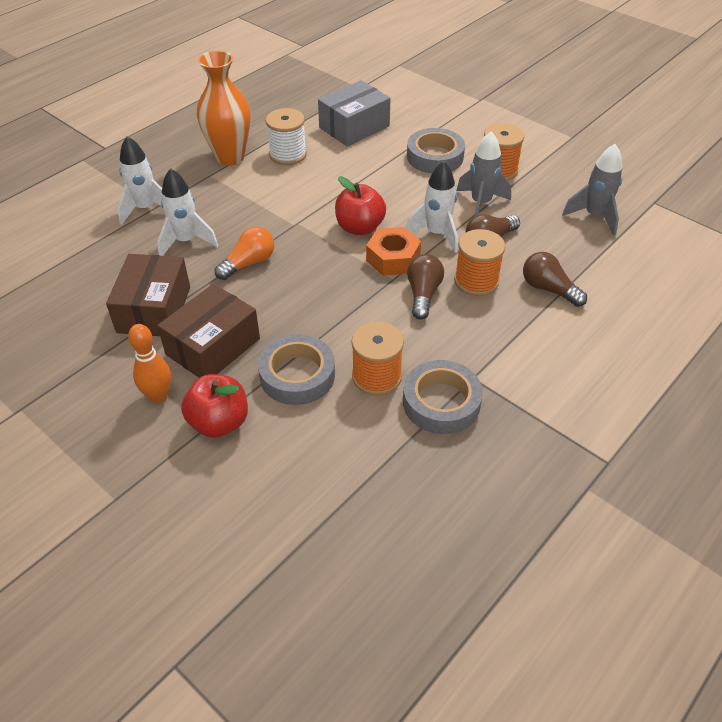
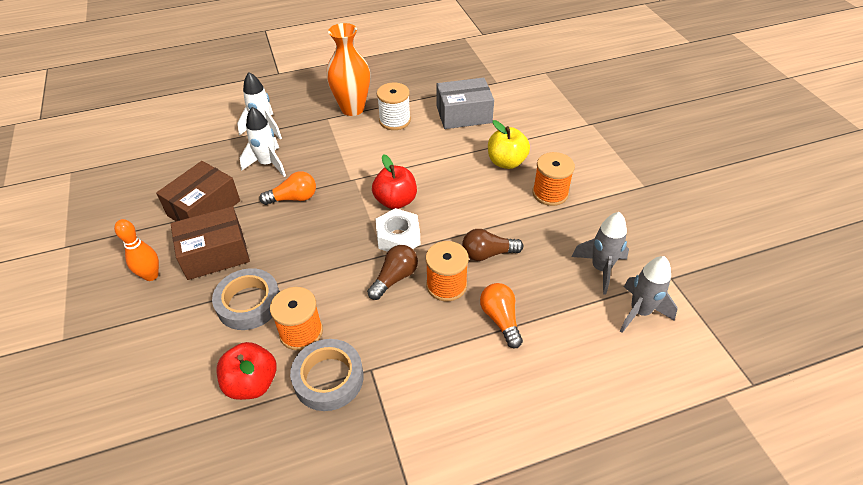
camera: 30 degrees right, 0 degrees up
(219, 422) = (169, 315): red apple -> red apple (252, 383)
(393, 258) = (398, 237): orange nut -> white nut
(435, 157) = (506, 162): grey tape -> yellow apple
(436, 234) = (450, 230): white rocket -> none
(480, 204) = (509, 218): grey rocket -> grey rocket (639, 312)
(548, 289) = (500, 319): brown light bulb -> orange light bulb

